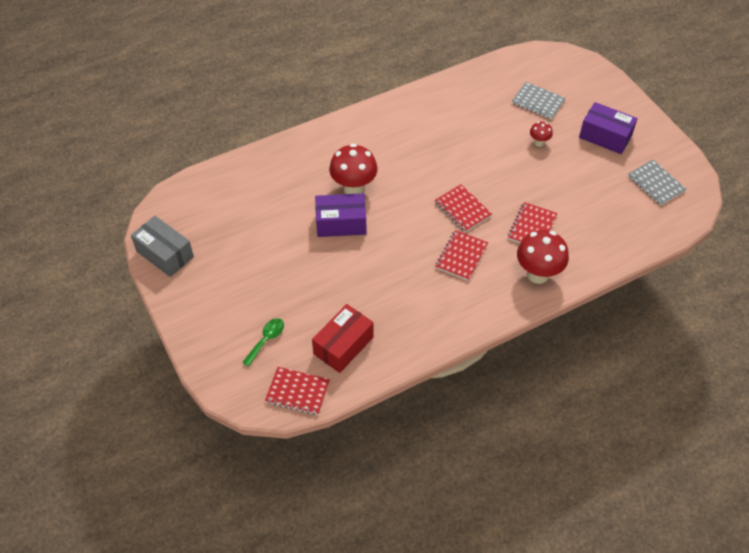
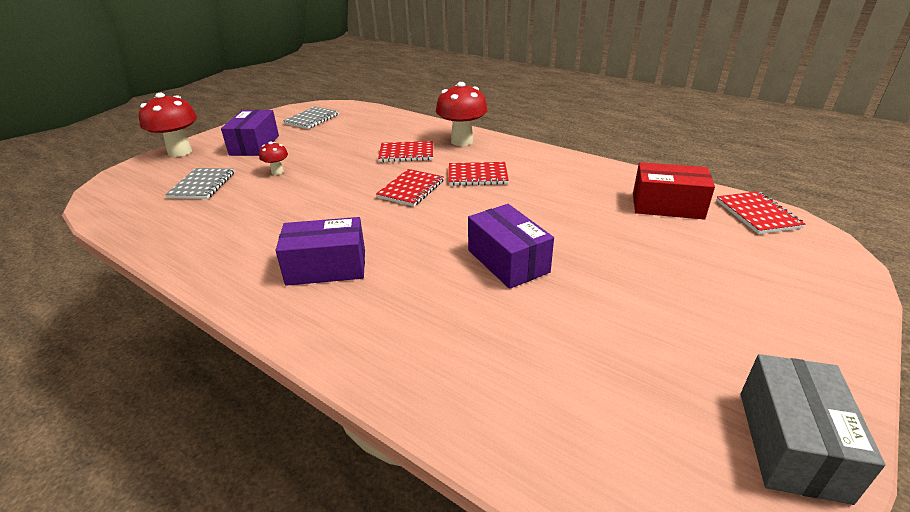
camera: 115 degrees left, 20 degrees down
(266, 340) = (742, 256): green spoon -> none
(354, 189) = (437, 271): red mushroom -> red mushroom (180, 152)
(389, 144) = (326, 267): none -> purple box

